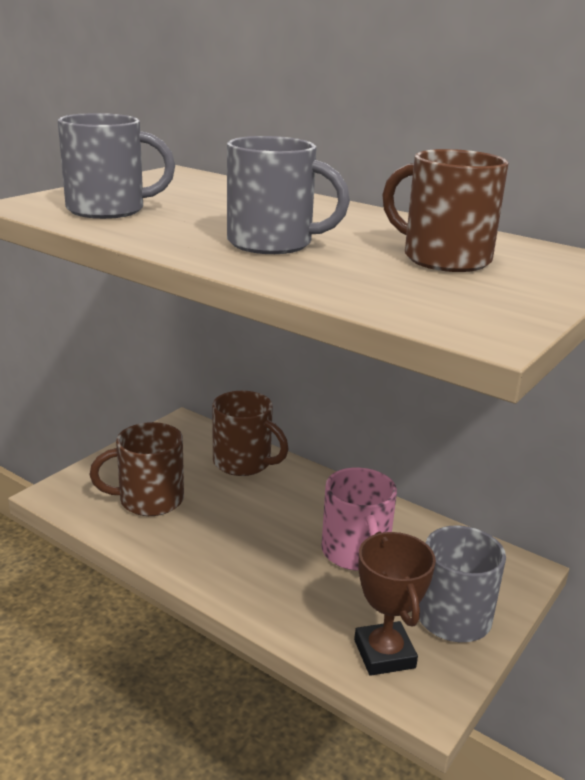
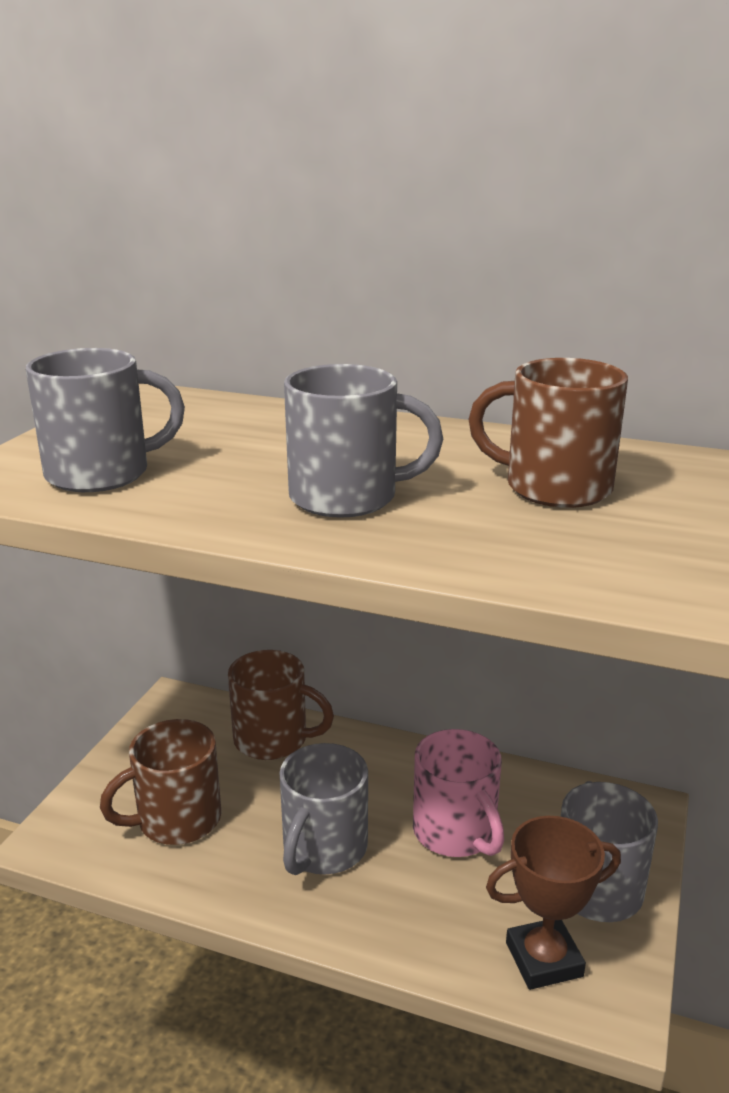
camera: 15 degrees left, 0 degrees up
(247, 541) = (323, 849): none -> grey mug
(384, 654) = (544, 959): brown trophy -> brown trophy turned 75 degrees counterclockwise

